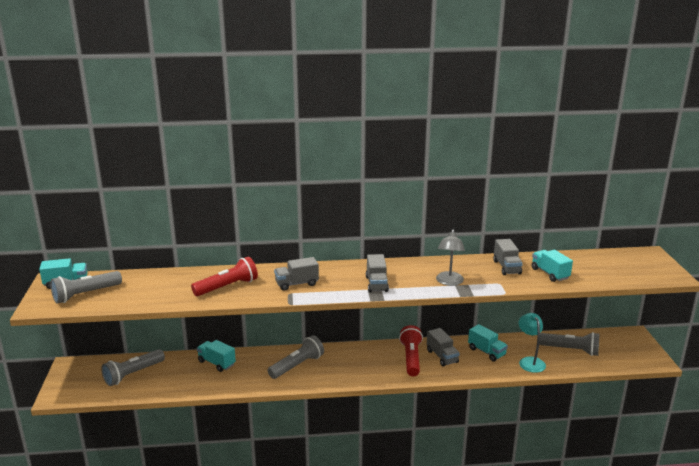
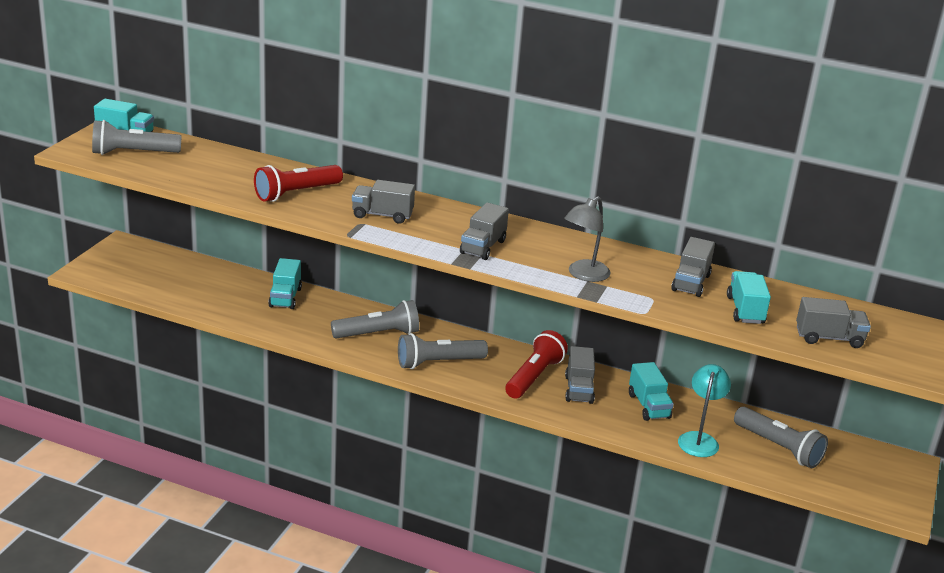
camera: 25 degrees right, 5 degrees up
(133, 374) = (181, 277): grey flashlight -> grey flashlight (438, 363)
(216, 363) = (285, 297): turquoise truck -> turquoise truck turned 150 degrees counterclockwise
(227, 287) = (296, 193): red flashlight -> red flashlight turned 150 degrees clockwise
(604, 275) = (829, 338): none -> grey truck

